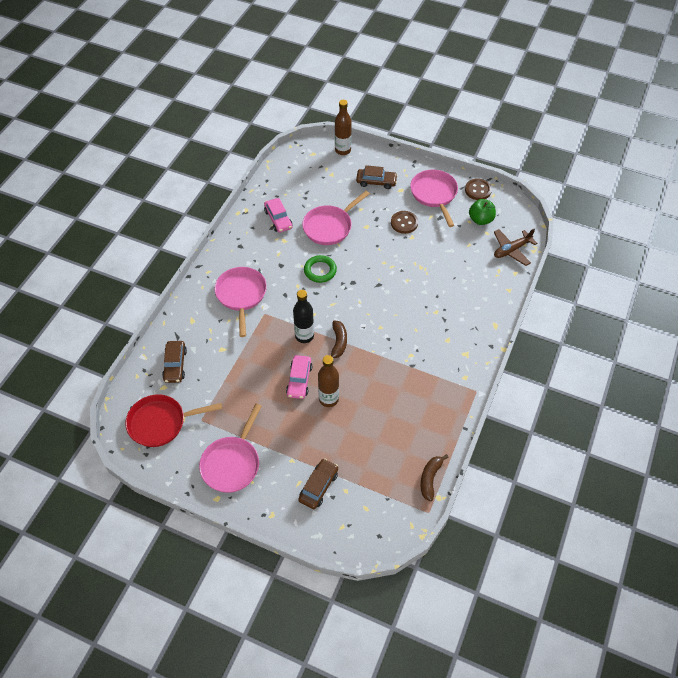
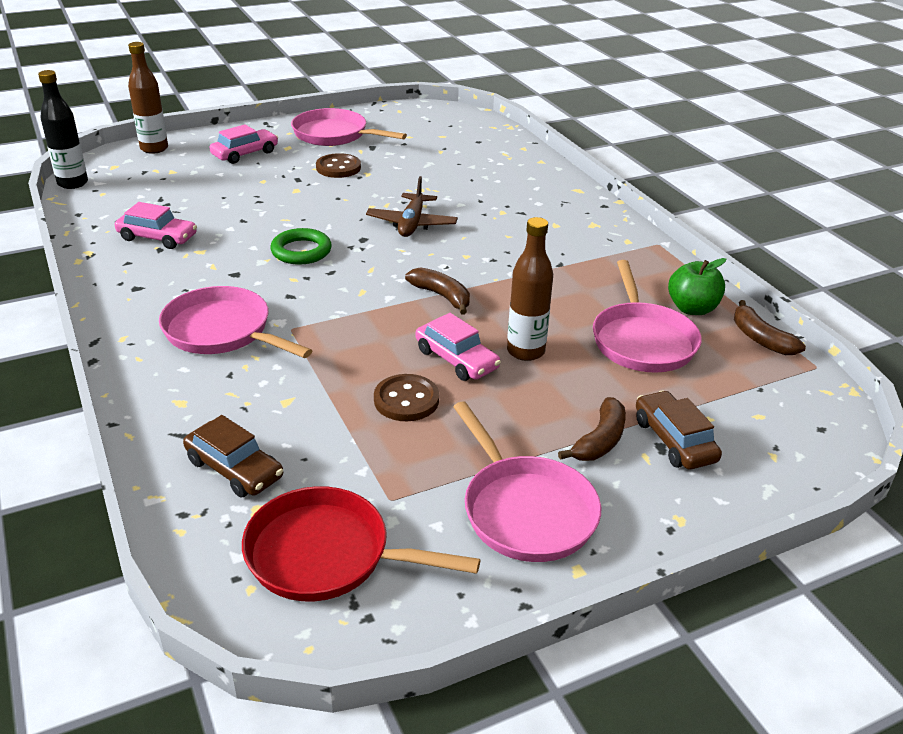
camera: 50 degrees left, 20 degrees down
(161, 423) = (327, 555): red pan -> red pan turned 75 degrees clockwise
(294, 462) = (600, 441): none -> brown banana
(304, 336) = (387, 316): black bottle -> black bottle (73, 183)
(330, 226) = (247, 211): pink pan -> pink pan (642, 340)
(376, 182) = (245, 154): brown car -> pink car
(478, 190) = (376, 114): brown button -> brown button (406, 400)
(480, 219) = (418, 130): green apple -> green apple (692, 308)
(511, 250) = (489, 136): brown plane -> brown plane (412, 224)

